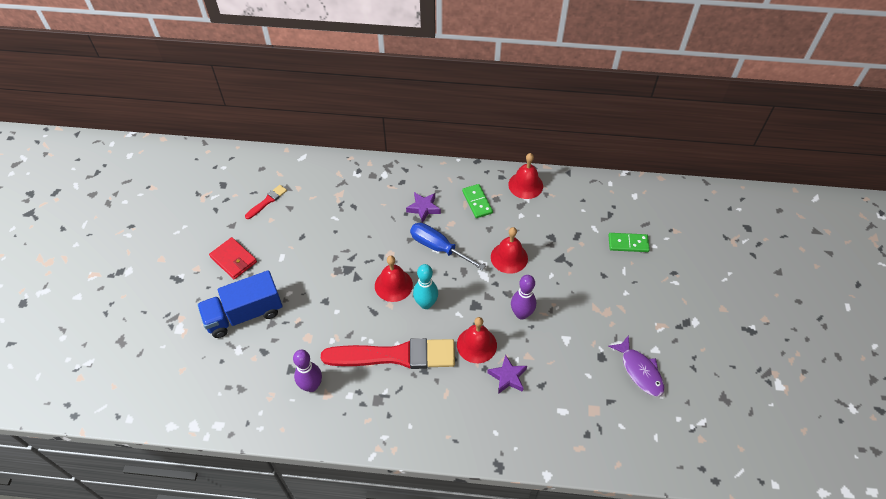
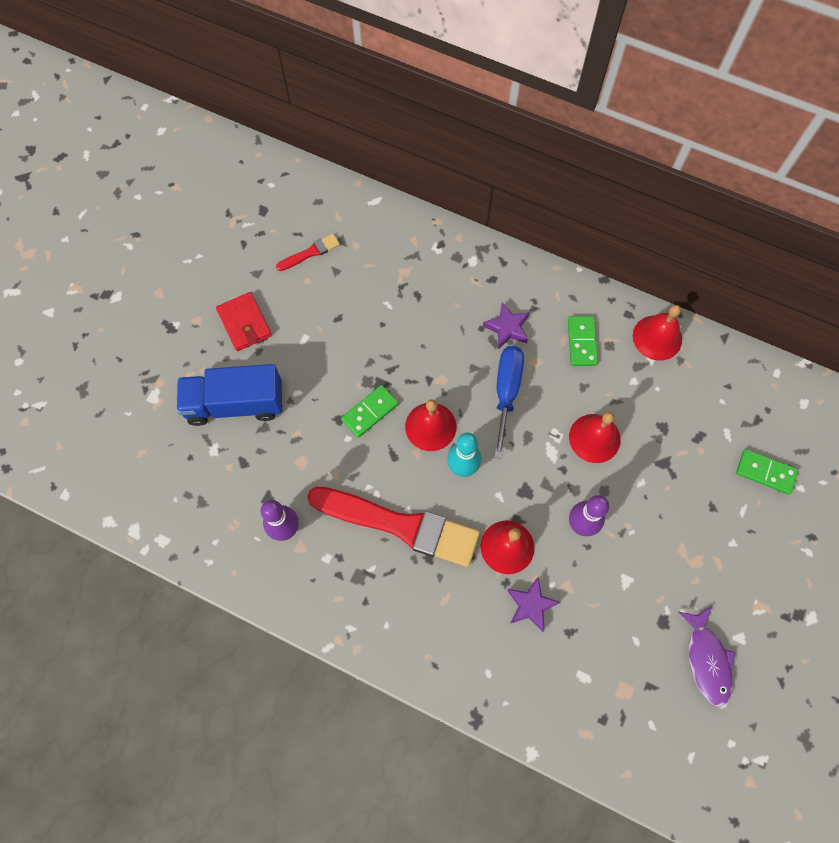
camera: 20 degrees right, 15 degrees up
(347, 289) = (370, 412): none -> green domino
(438, 247) = (506, 392): blue screwdriver -> blue screwdriver turned 45 degrees clockwise

